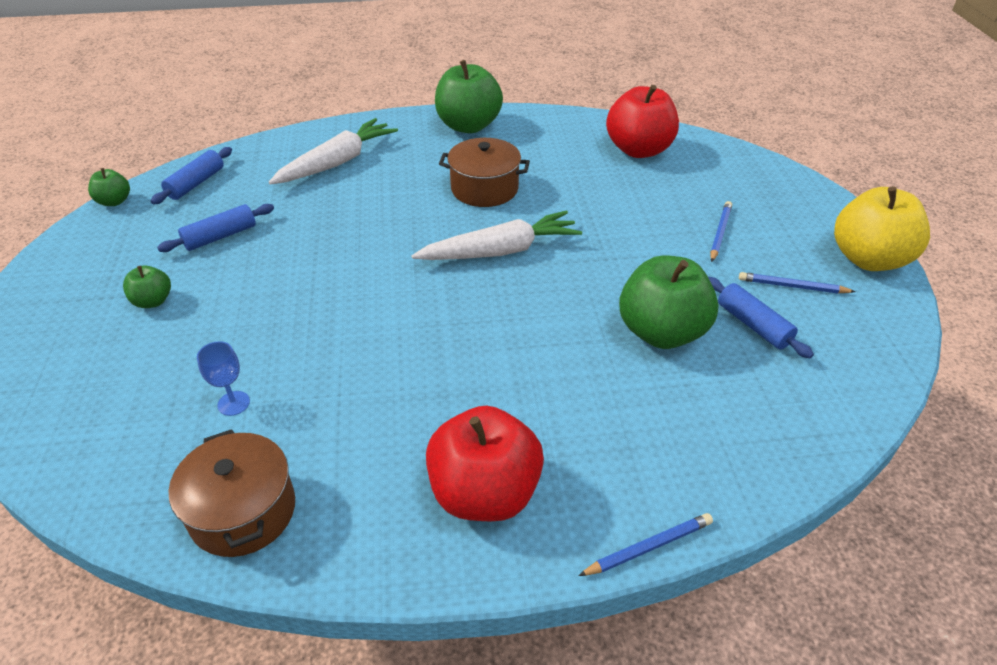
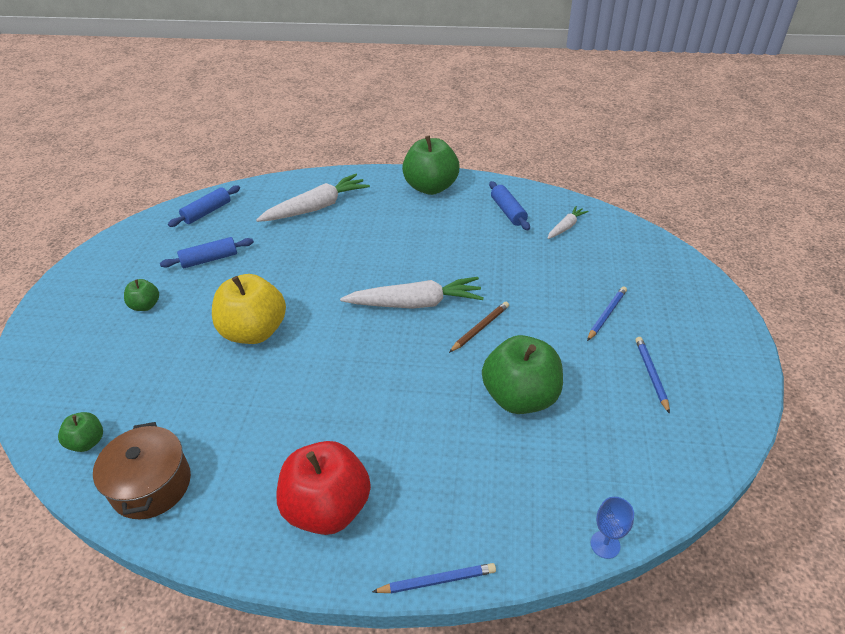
camera: 15 degrees right, 0 degrees up
(114, 201) = (145, 220): green apple -> green apple (87, 442)
(233, 403) = (173, 398): blue goblet -> blue goblet (605, 544)
(484, 188) = (423, 246): brown pot -> none
(587, 267) = (480, 328): none -> brown pencil
(639, 150) = (566, 227): red apple -> white carrot
(753, 325) = (602, 404): blue rolling pin -> blue rolling pin (508, 211)
(792, 286) = (651, 374): blue pencil -> blue pencil turned 60 degrees clockwise
(868, 259) = (733, 360): yellow apple -> yellow apple (254, 331)

